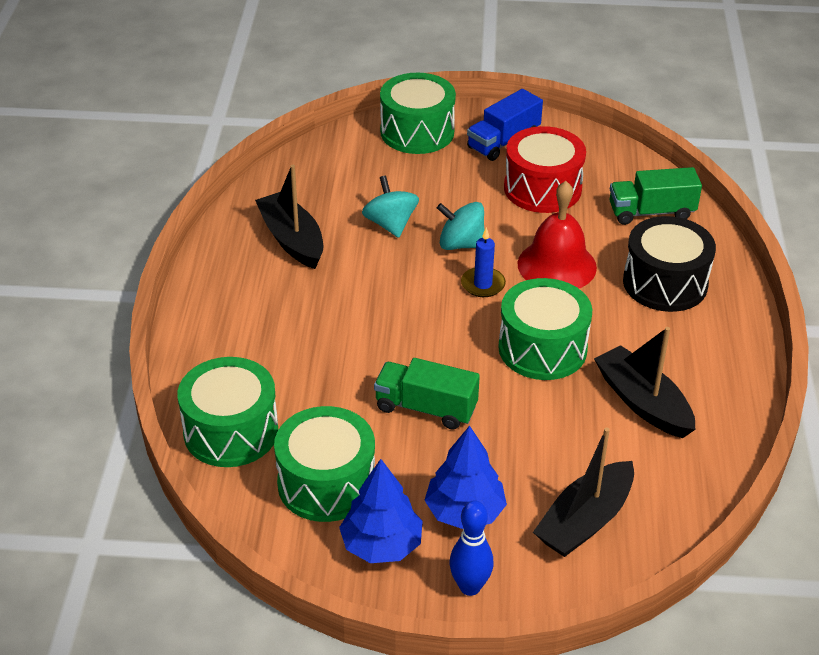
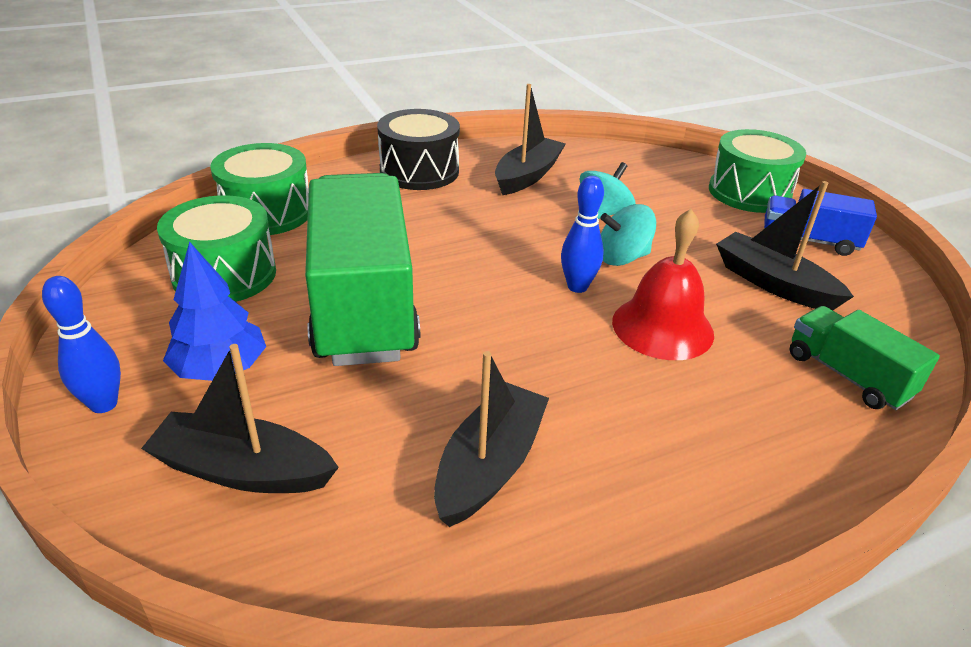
camera: 60 degrees right, 5 degrees down
(381, 545) = (151, 328): blue tree -> none
(426, 408) = (363, 302): green truck -> green truck, size x2.08
(461, 244) = (622, 258): turquoise spinning top -> turquoise spinning top turned 90 degrees counterclockwise
(483, 284) = (577, 287): blue candle -> blue bowling pin
(542, 188) = (773, 284): red drum -> black boat
(542, 348) = (516, 354): green drum -> none
(665, 283) = (732, 424): black drum -> black drum (419, 171)

